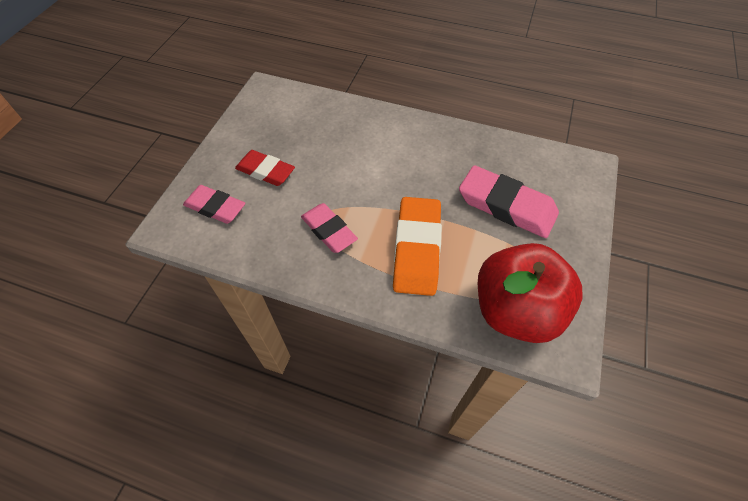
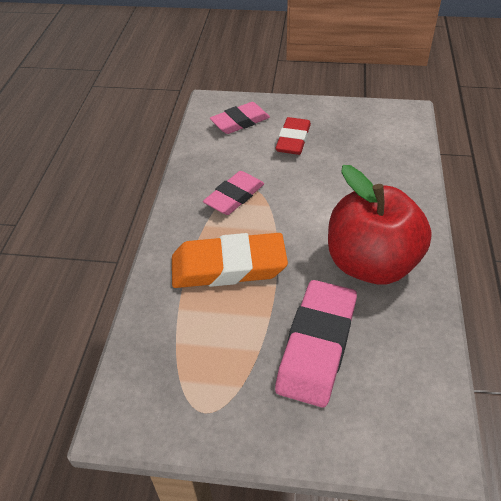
camera: 80 degrees right, 10 degrees down
(215, 207) = (240, 122): pink eraser -> pink eraser turned 45 degrees clockwise
(515, 310) = (165, 364): red apple -> red apple (371, 264)

